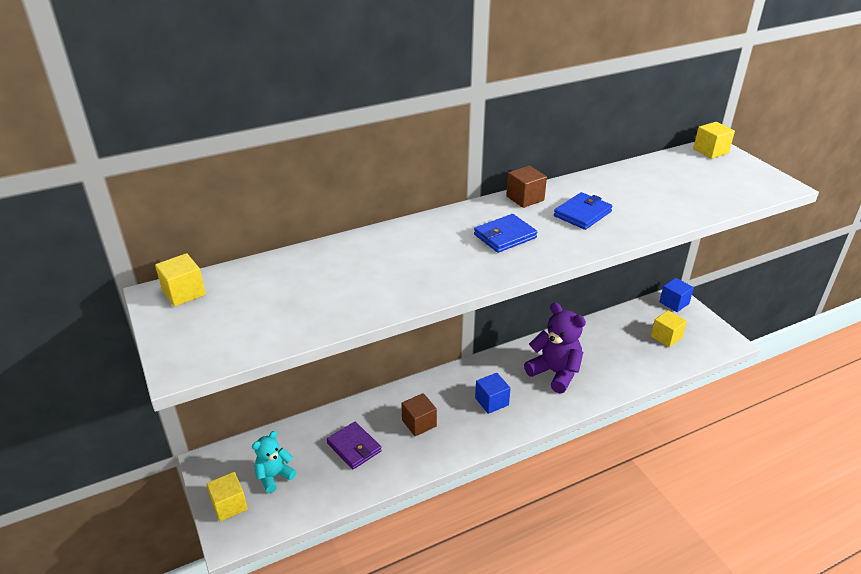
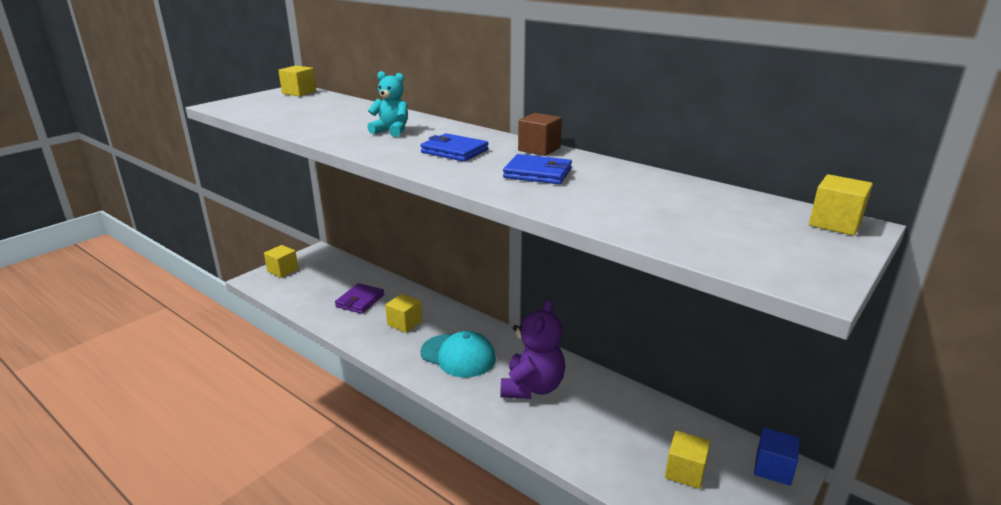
camera: 65 degrees right, 10 degrees down
(274, 476) = (315, 278): turquoise teddy bear -> turquoise teddy bear (391, 131)
(419, 423) = (404, 323): brown cube -> yellow cube
(491, 401) = (458, 355): blue cube -> turquoise cap

